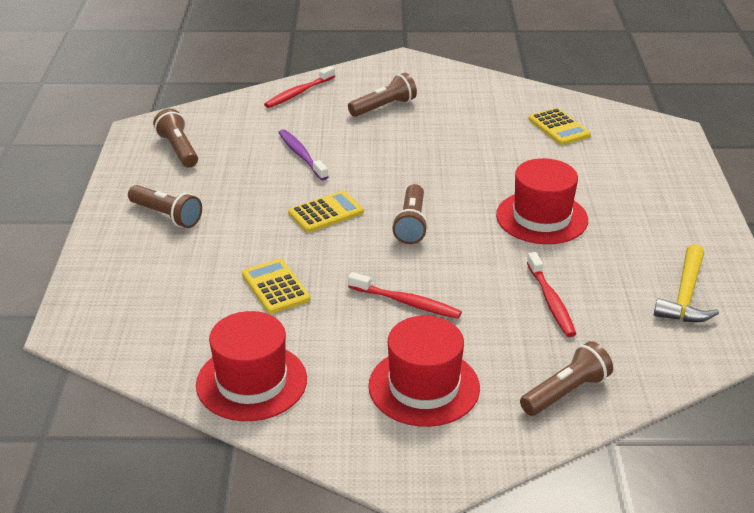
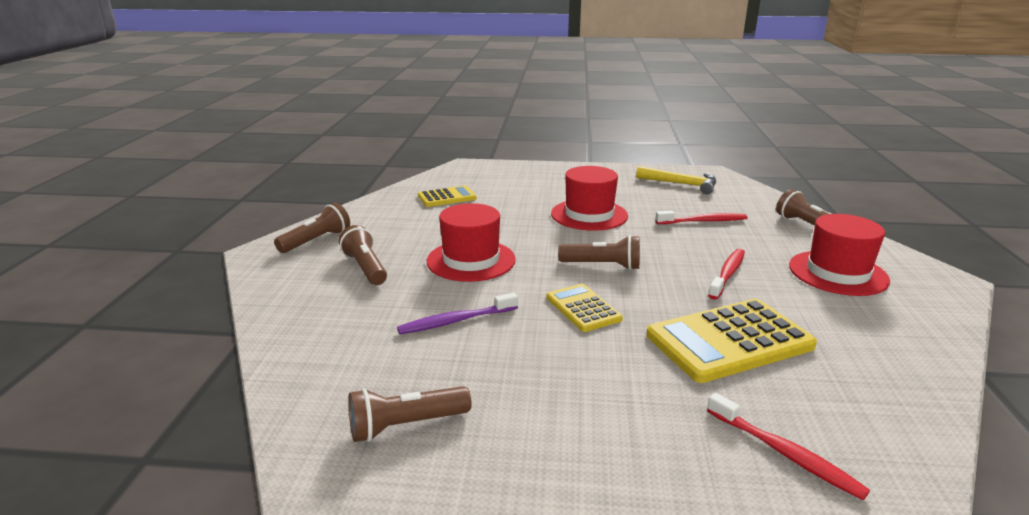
camera: 85 degrees left, 10 degrees down
(167, 216) = (592, 430): brown flashlight -> brown flashlight (316, 240)
(251, 382) = (893, 356): red hat -> red hat (471, 260)
(275, 287) = (729, 341): yellow calculator -> yellow calculator, size x1.79
(298, 93) = (293, 320): red toothbrush -> red toothbrush (785, 453)

